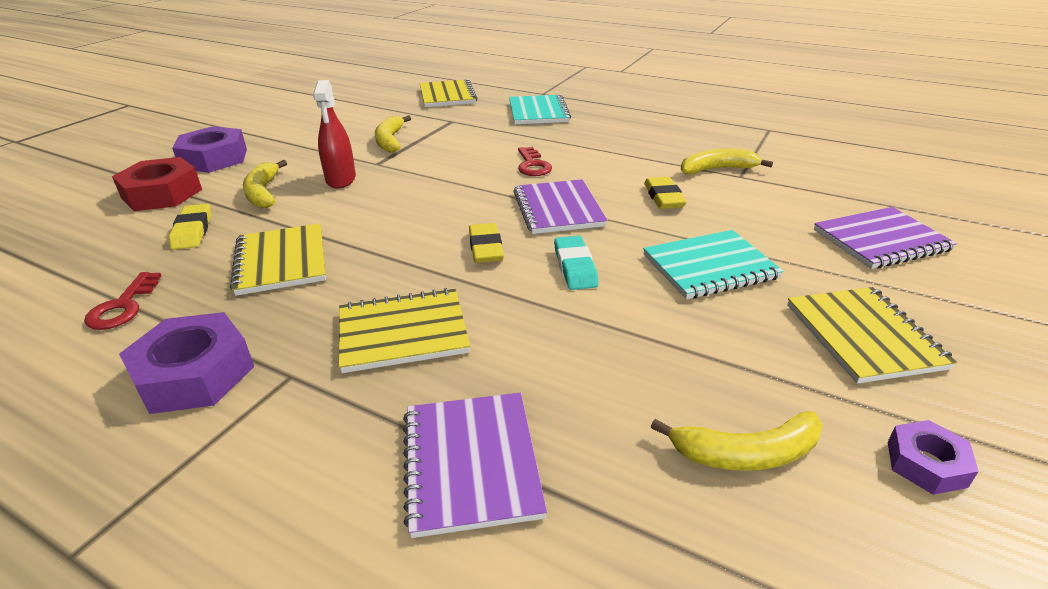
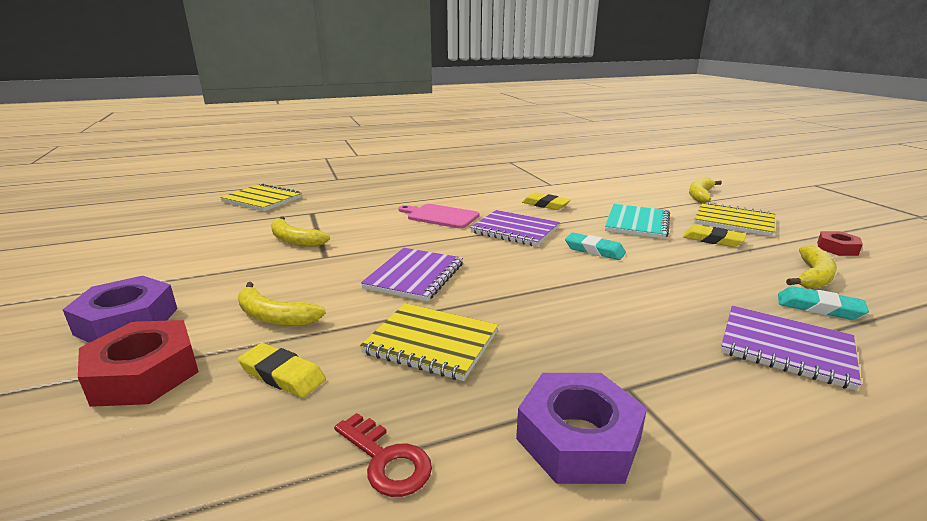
camera: 50 degrees left, 10 degrees down
(341, 179) = (324, 277): red spray bottle -> none
(403, 332) = (612, 325): yellow notebook -> none
(486, 247) = (532, 264): yellow eraser -> yellow eraser (713, 240)
(533, 165) = (440, 216): red key -> pink cutting board
(538, 112) = (364, 189): turquoise notebook -> none
(631, 475) = (819, 307): none -> turquoise eraser
(717, 169) = (534, 185): yellow banana -> yellow banana (700, 195)
(881, 240) = (655, 188): purple notebook -> purple notebook (415, 276)
(926, 464) = (837, 248): purple nut -> red nut

